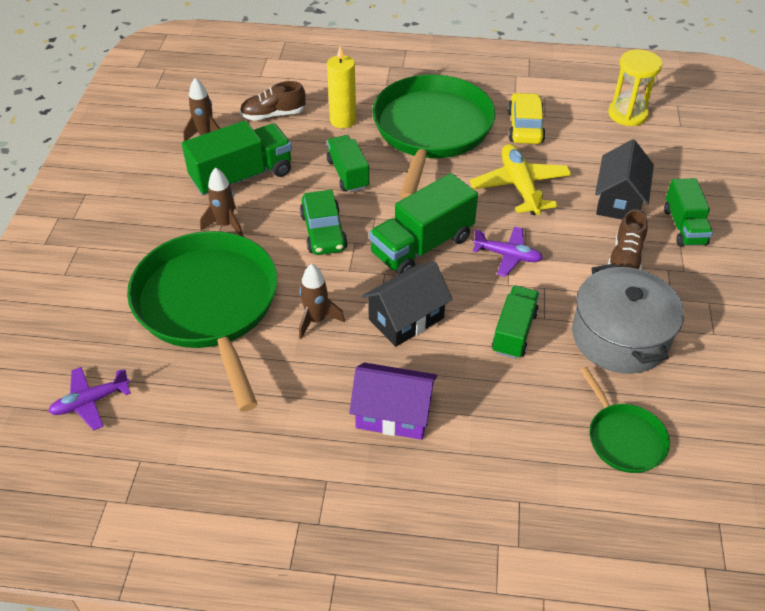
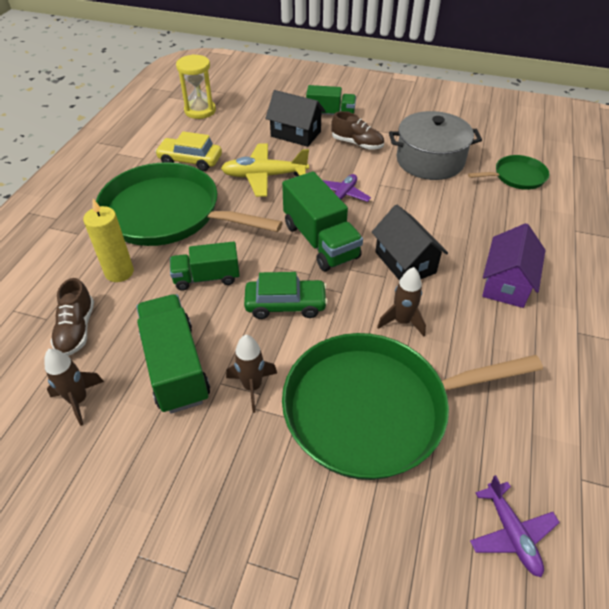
camera: 80 degrees left, 0 degrees up
(514, 332) = (423, 206): green truck -> none

